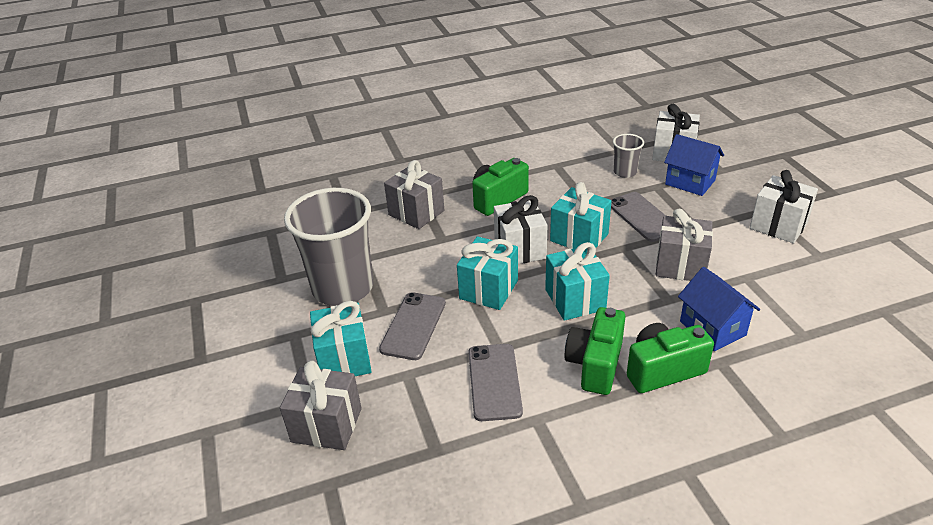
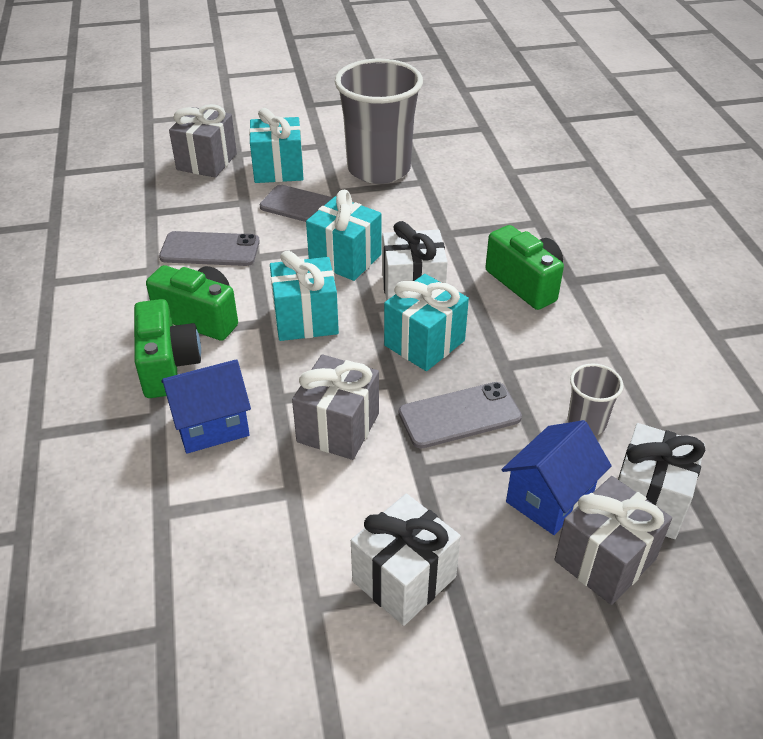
camera: 95 degrees right, 5 degrees up
(416, 213) = (503, 218): grey gift -> grey gift (605, 560)

